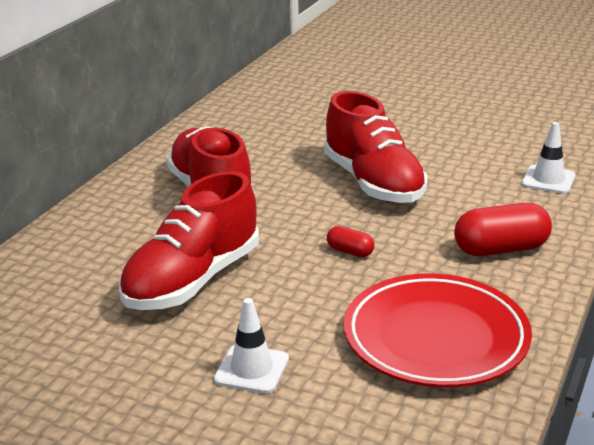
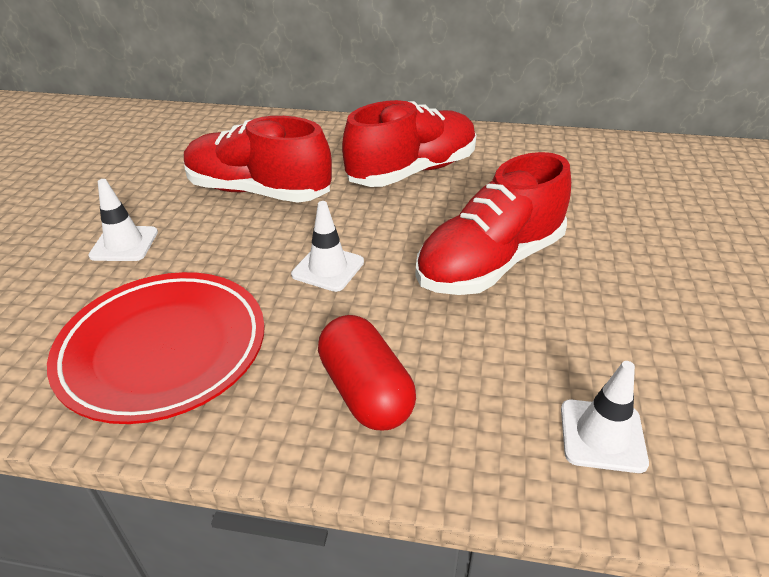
camera: 75 degrees right, 10 degrees up
(350, 251) = (328, 268): red capsule -> white traffic cone

